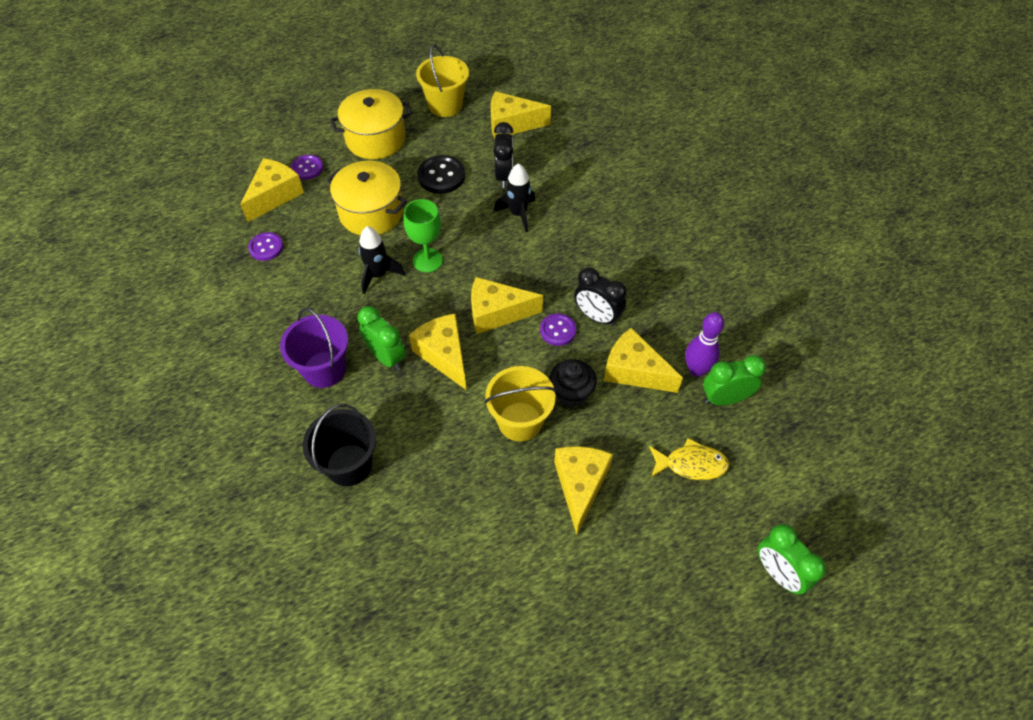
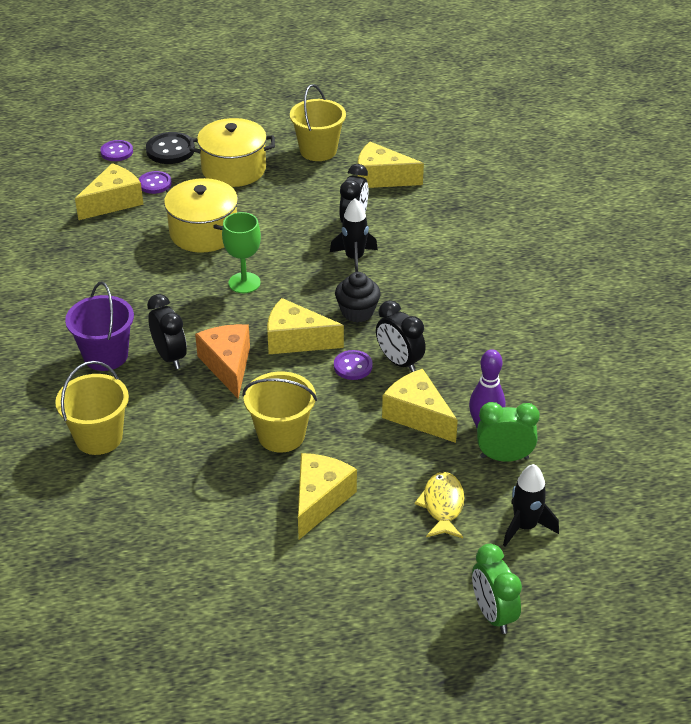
camera: 15 degrees right, 15 degrees down
(266, 247) = (88, 244): purple button -> purple button (117, 152)
(349, 465) = (99, 437): black bucket -> yellow bucket
(378, 275) = (189, 287): black rocket -> black rocket (525, 527)
(386, 357) = (170, 357): green clock -> black clock
(441, 176) = (288, 212): black button -> black button (170, 150)
(444, 355) = (228, 365): yellow cheese -> orange cheese
(571, 393) = (344, 421): black cupcake -> black cupcake (357, 312)
(691, 464) = (442, 506): yellow fish -> yellow fish turned 105 degrees counterclockwise

